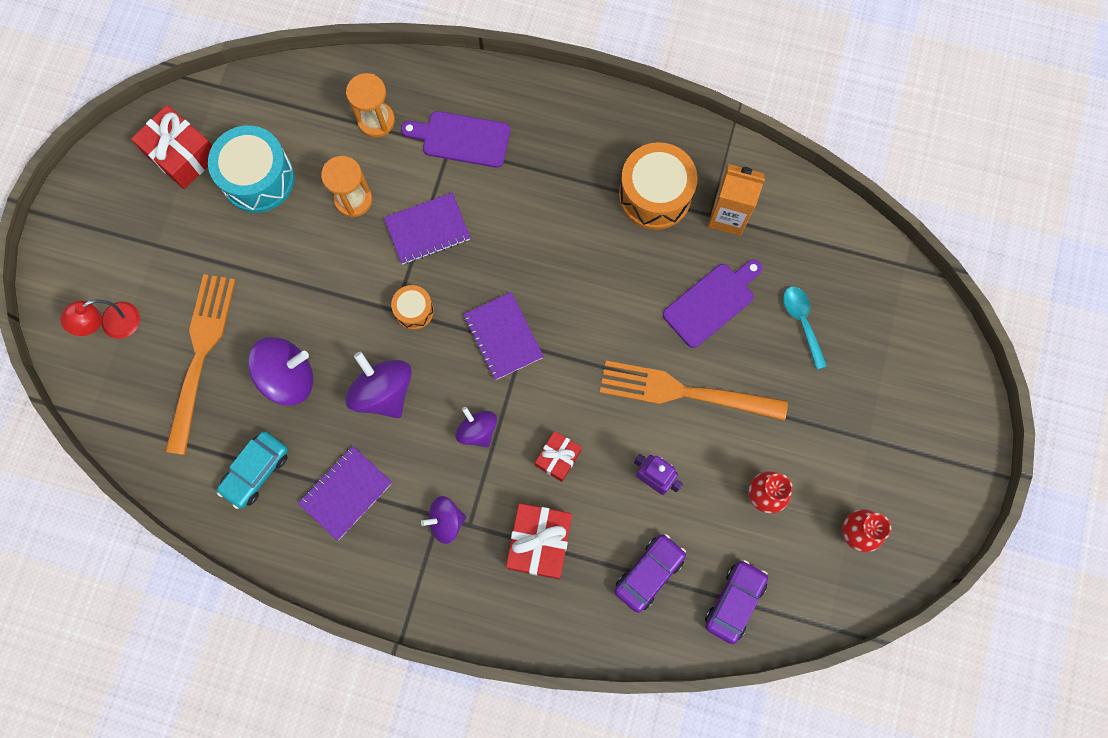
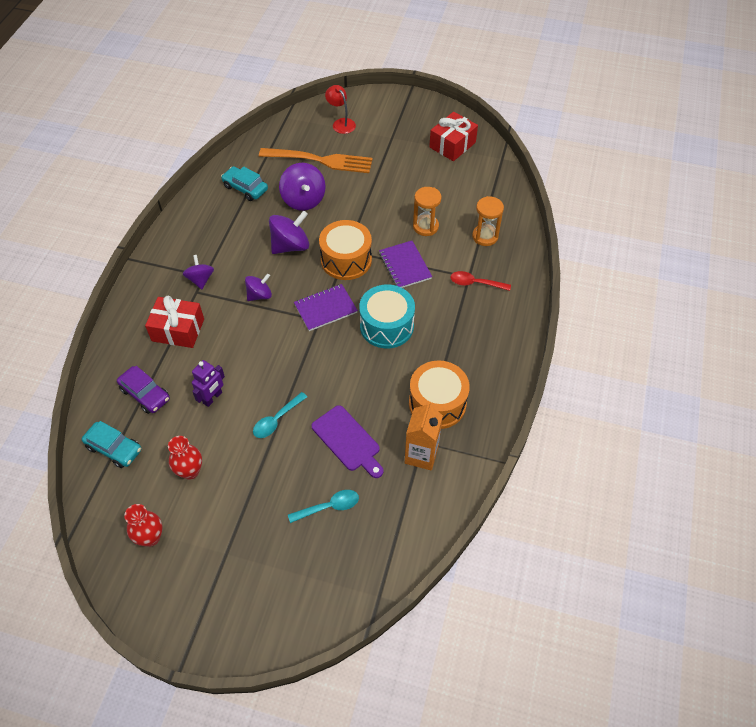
camera: 90 degrees right, 20 degrees down
(258, 178) = (438, 180): turquoise drum -> turquoise drum (386, 326)
(346, 493) = (226, 230): purple notebook -> none
(414, 311) = (346, 260): orange drum -> orange drum, size x1.91
(461, 139) = (475, 283): purple cutting board -> red spoon
(558, 458) = (235, 340): red gift -> none
(684, 392) = (276, 420): orange fork -> turquoise spoon
(734, 602) = (114, 448): purple car -> turquoise car

